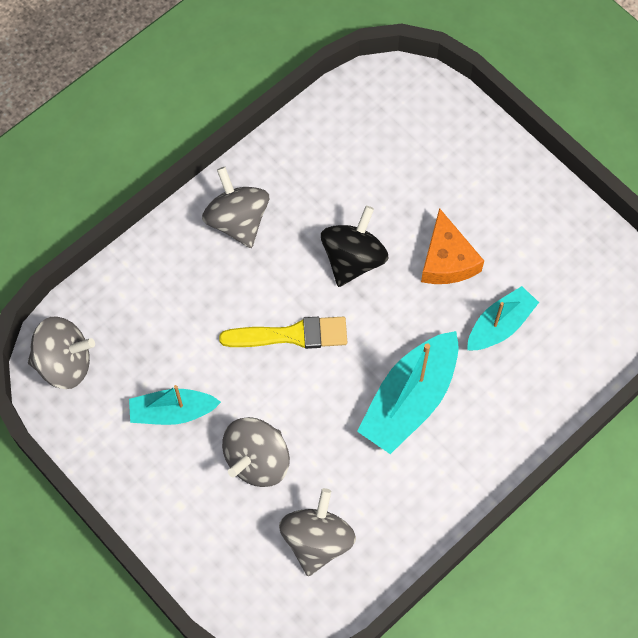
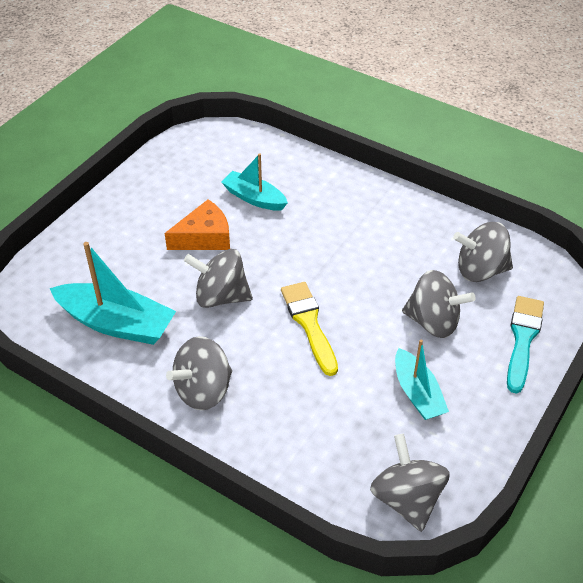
camera: 105 degrees left, 20 degrees down
(206, 545) = (523, 339): none -> turquoise brush
(353, 259) = (221, 296): black spinning top -> grey spinning top
(410, 399) = (338, 238): turquoise boat -> turquoise boat (116, 323)

